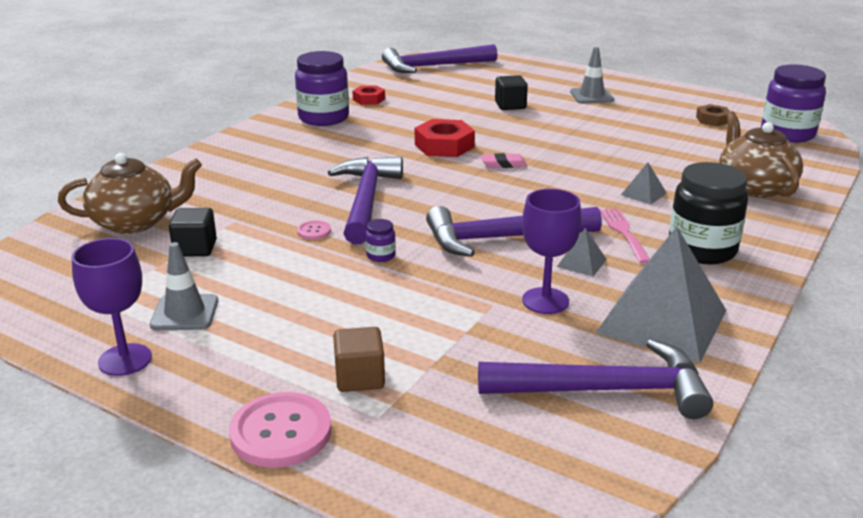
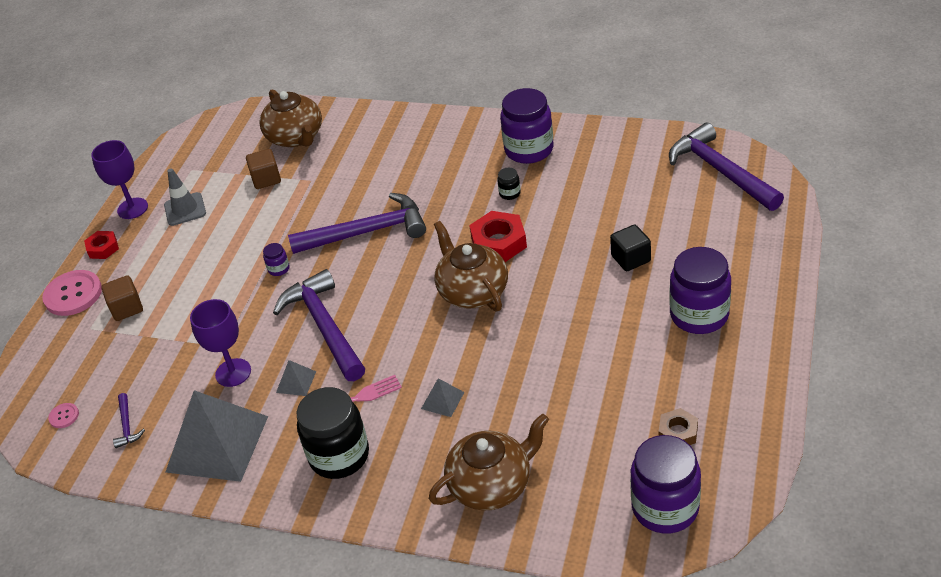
camera: 80 degrees right, 15 degrees up
(195, 248) = (266, 179): black cube -> brown cube
(314, 231) = (307, 223): pink button -> pink button (64, 416)
(369, 99) = (592, 160): red nut -> red nut (103, 248)
(378, 133) = (510, 193): none -> black jar
(503, 164) = (472, 291): pink eraser -> brown teapot
(591, 96) = (699, 315): grey traffic cone -> purple jar
(605, 390) = (127, 425): purple hammer -> purple hammer, size x0.42

